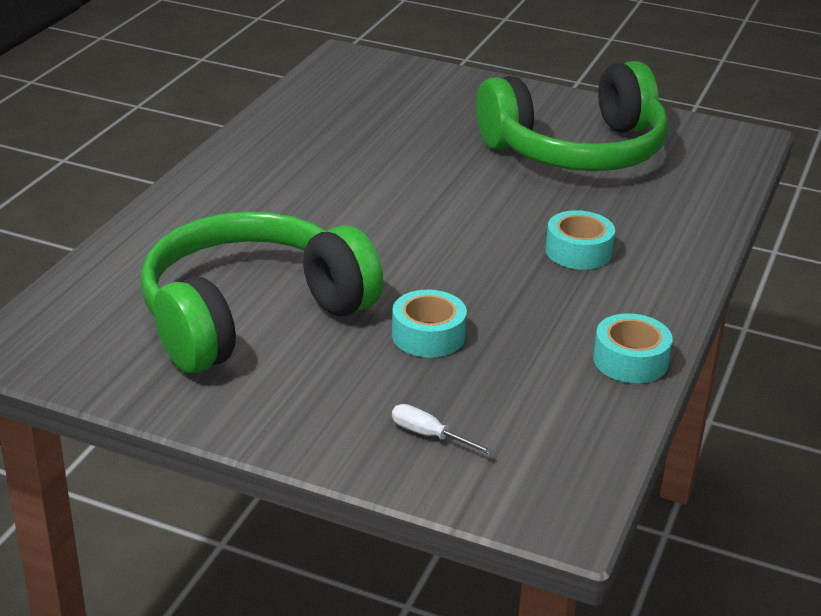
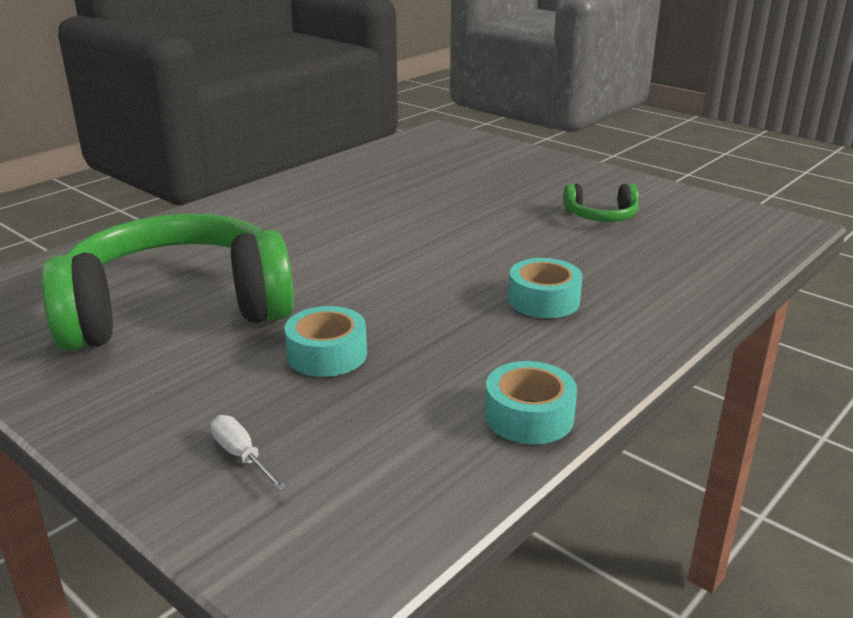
camera: 20 degrees right, 5 degrees down
(576, 150) = (601, 216): green headphones -> green headphones, size x0.41

